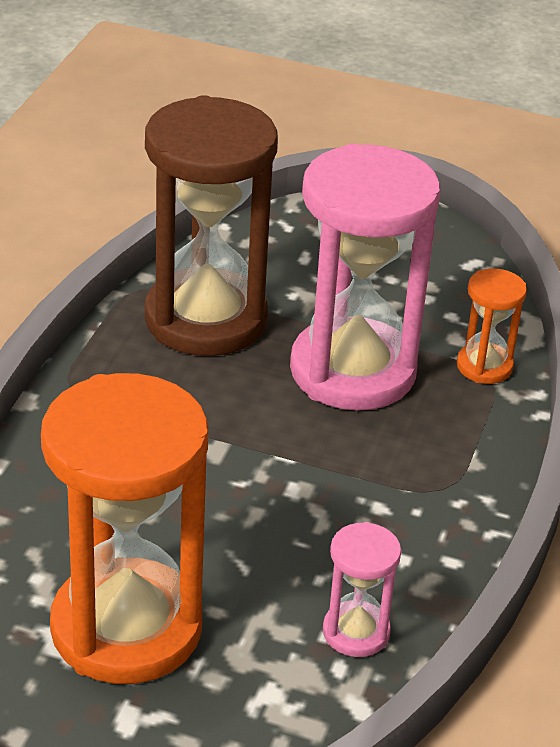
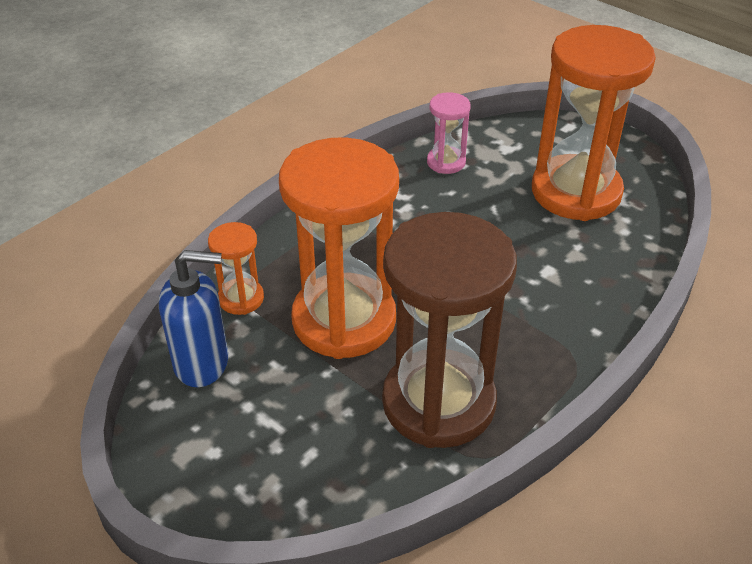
camera: 155 degrees left, 5 degrees up
(353, 371) = (344, 320): pink hourglass -> orange hourglass
(466, 300) = (202, 363): none -> blue soap dispenser

